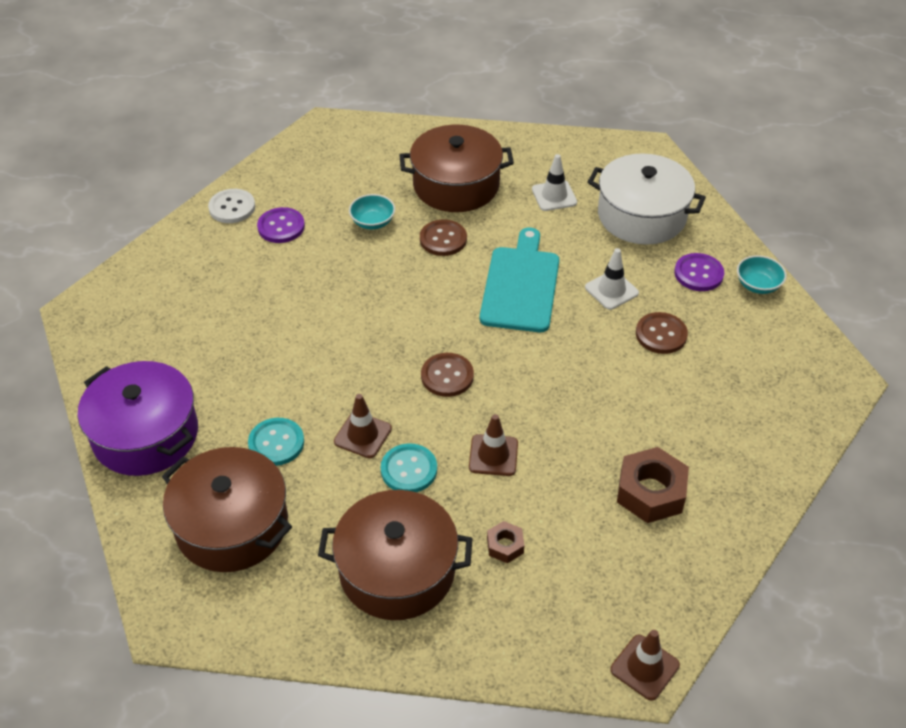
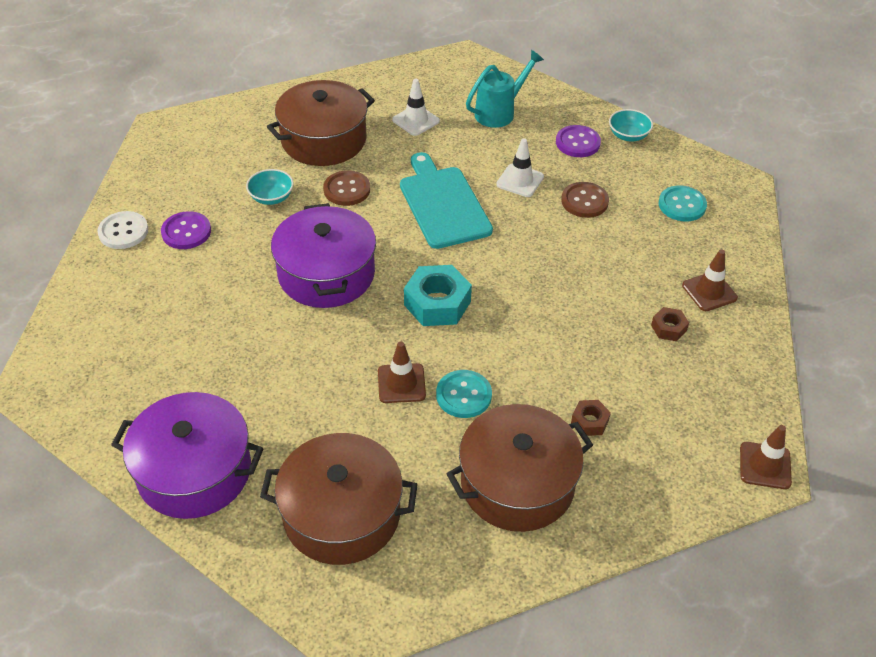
camera: 30 degrees left, 0 degrees up
(276, 443) = (328, 424): turquoise button -> turquoise button (682, 205)
(370, 310) = (326, 274): none -> purple pot
(447, 376) = (437, 303): brown button -> turquoise nut
(493, 455) = (525, 352): brown traffic cone -> brown traffic cone (709, 292)
(641, 216) = (499, 112): white pot -> turquoise watering can
(650, 492) = (668, 328): brown nut -> brown nut, size x0.52

